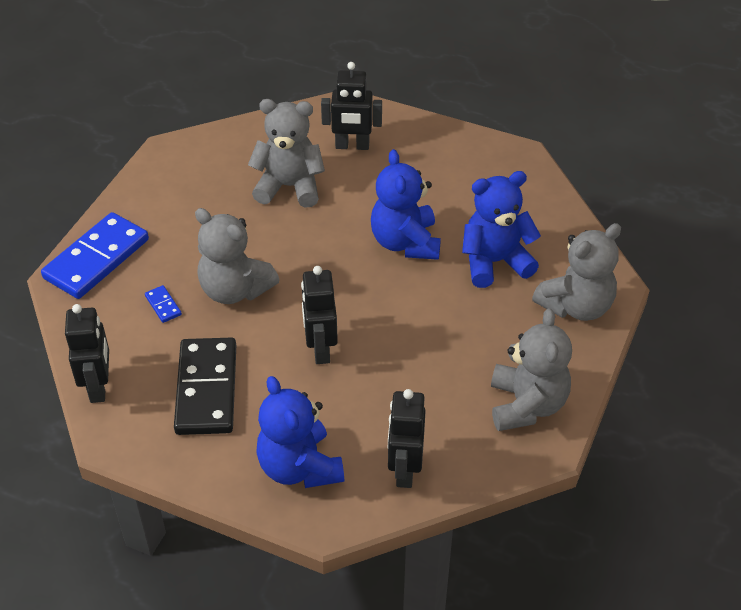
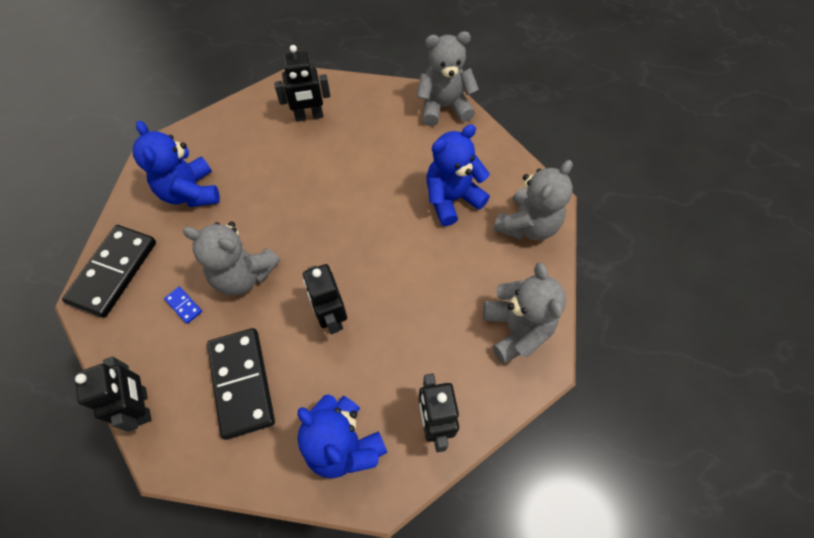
camera: 15 degrees left, 15 degrees up
(96, 259) = (113, 272): blue domino -> black domino
(289, 187) = (266, 164): grey teddy bear -> grey teddy bear (444, 107)
(405, 242) = (375, 196): blue teddy bear -> blue teddy bear (191, 192)

